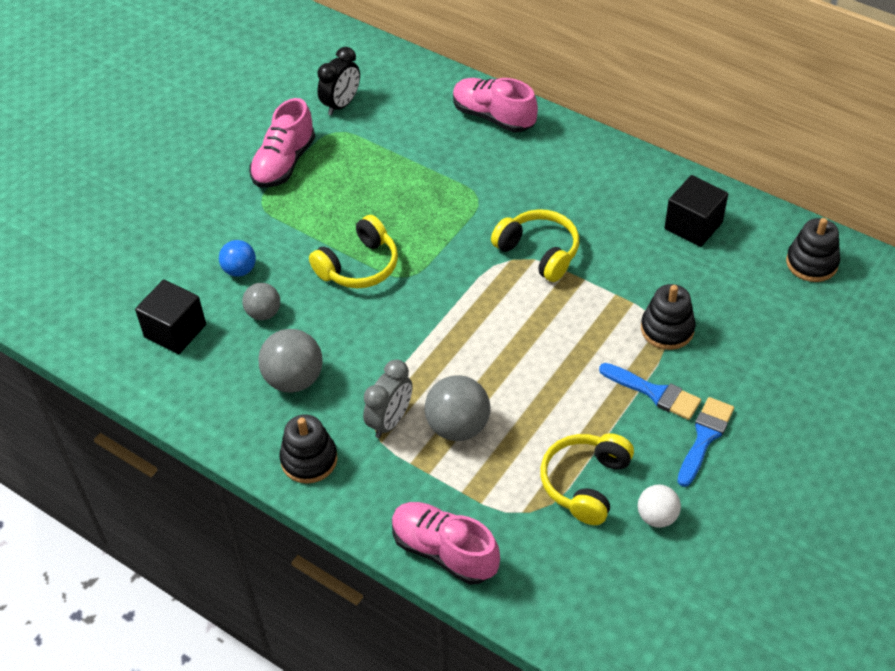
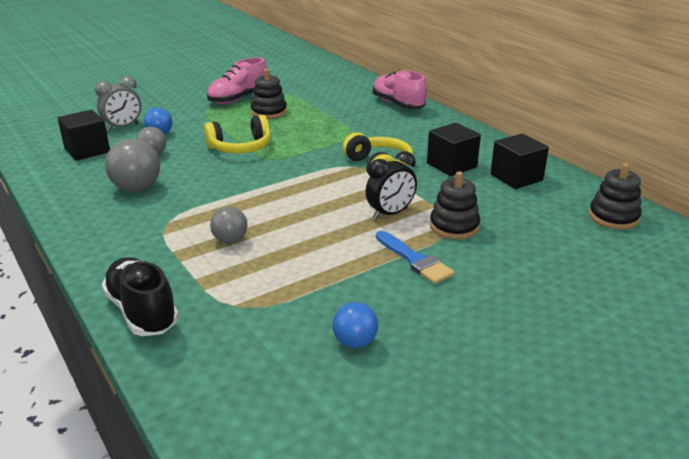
camera: 20 degrees right, 20 degrees down
(309, 460) = (99, 230): black stacking toy -> black stacking toy (269, 112)
(341, 105) = (299, 84): black clock -> black clock (390, 213)
(390, 421) = (181, 225): grey clock -> grey clock (123, 127)
(444, 551) = (142, 311): pink shoe -> black shoe
(458, 426) = (230, 240): grey ball -> grey ball, size x0.62
(585, 483) = (306, 301): yellow headphones -> none
(616, 224) = (451, 165): none -> black cube
(657, 517) = (355, 342): white ball -> blue ball
(704, 437) = (442, 300): blue brush -> none

